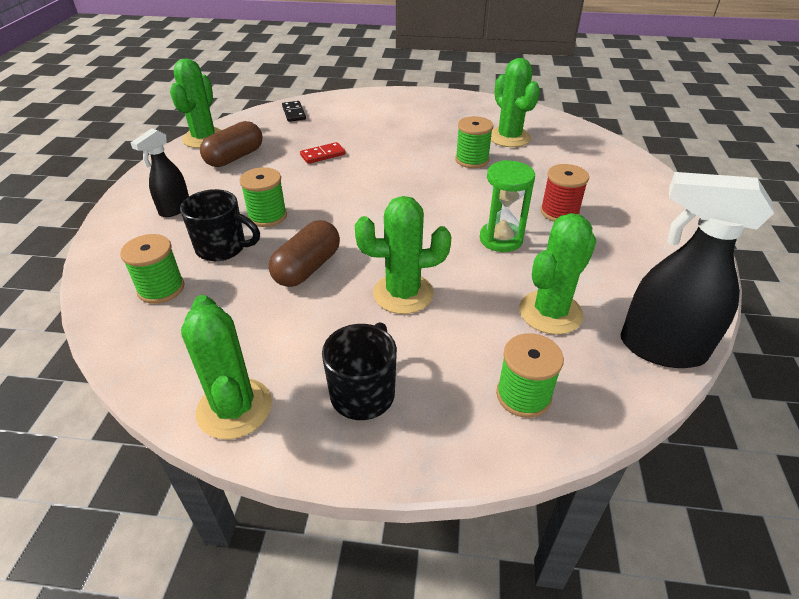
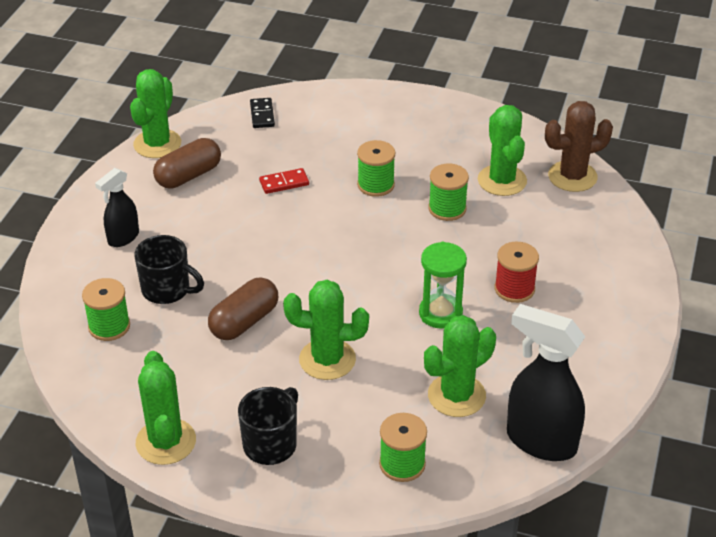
camera: 10 degrees right, 0 degrees up
(267, 216) = (214, 257): green spool -> green spool (376, 185)
(564, 130) = (572, 176): none -> brown cactus

